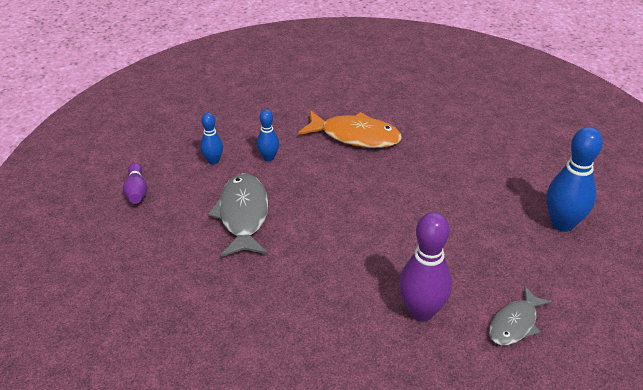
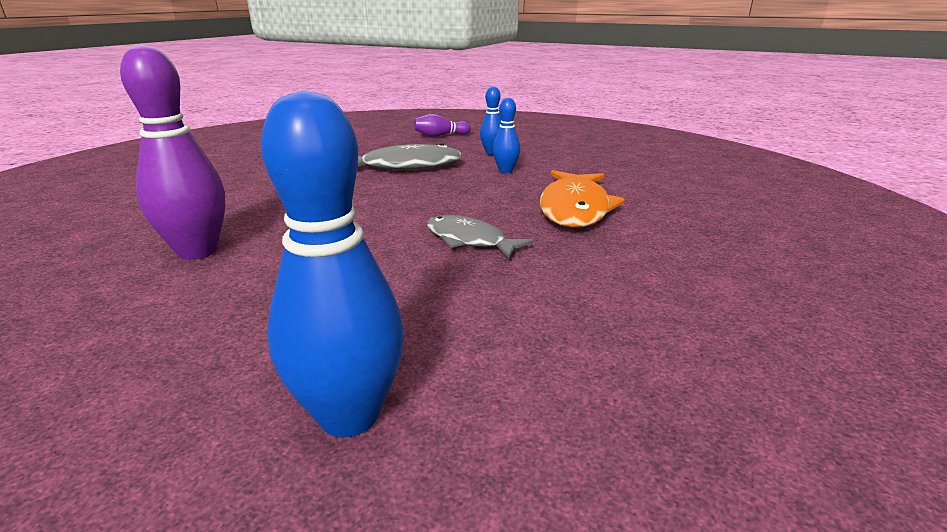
camera: 85 degrees right, 15 degrees down
(515, 323) = (104, 326): grey fish -> grey fish (469, 240)

